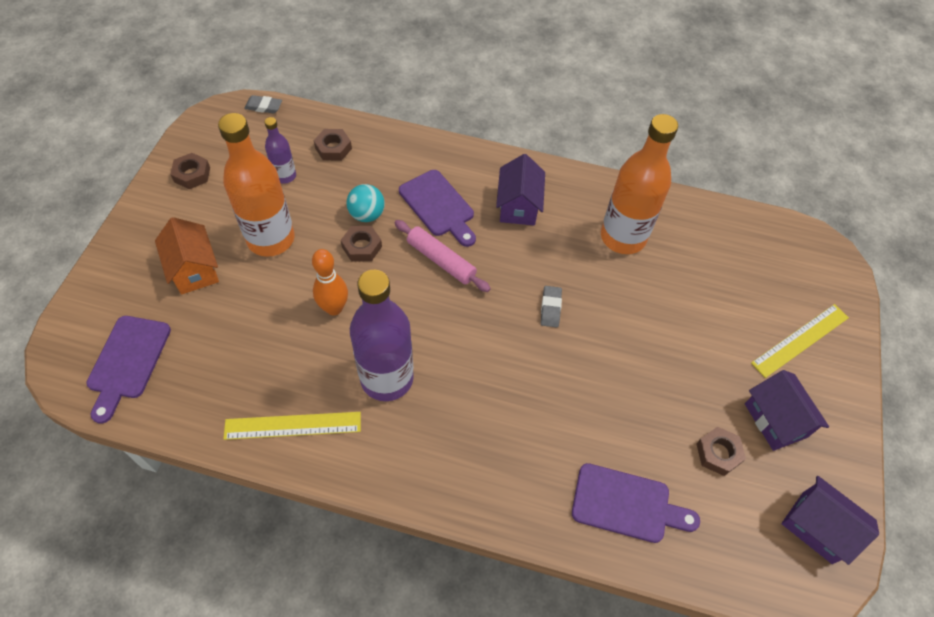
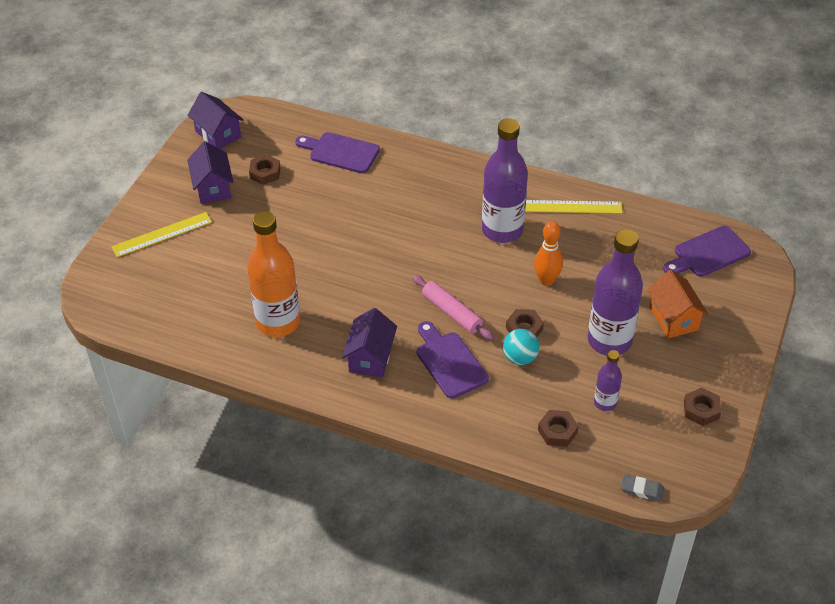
camera: 170 degrees left, 10 degrees down
(127, 362) = (708, 253): purple cutting board -> purple cutting board turned 135 degrees counterclockwise
(271, 239) = (609, 340): orange bottle -> purple bottle
(550, 308) = (362, 269): grey eraser -> none

